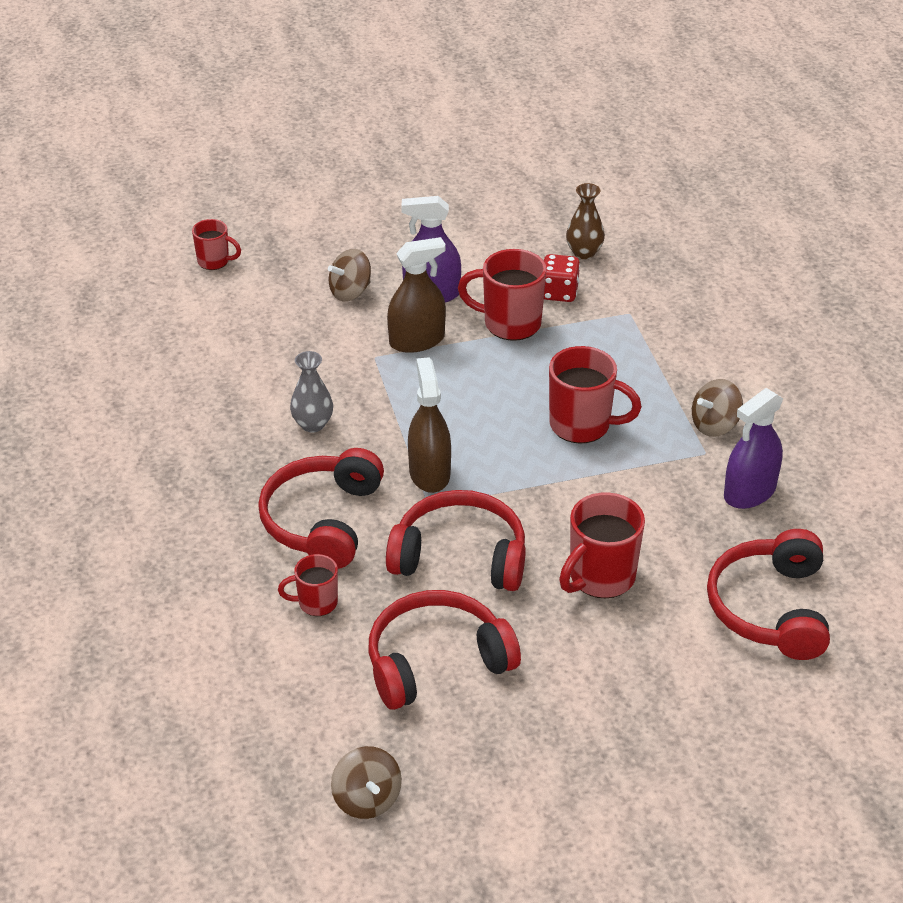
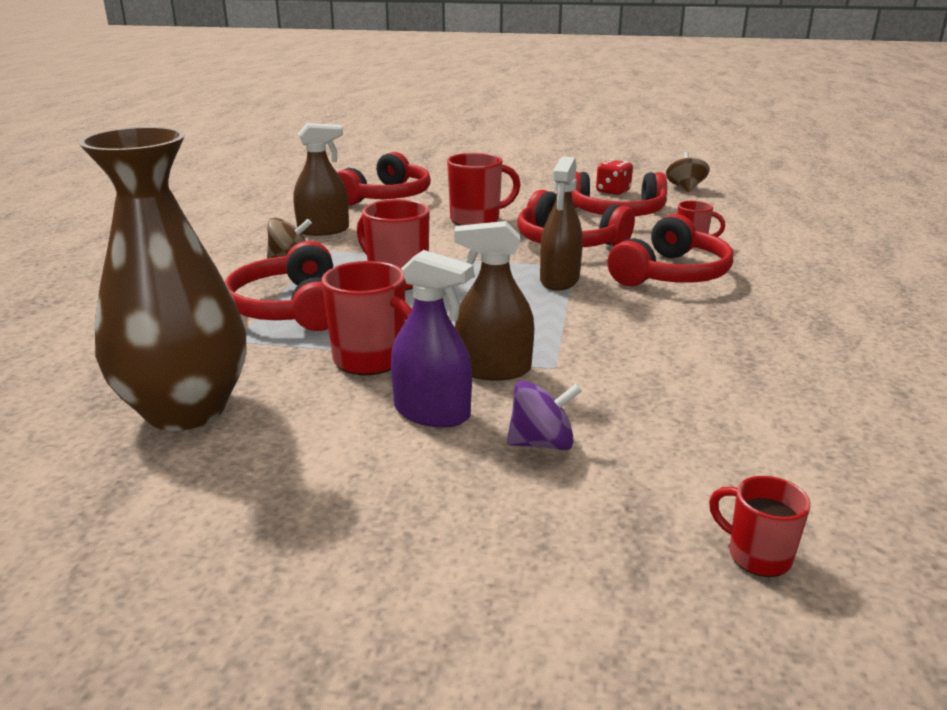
camera: 155 degrees left, 15 degrees down
(313, 424) = (656, 329): grey vase -> none
(350, 292) = (542, 443): brown spinning top -> purple spinning top
(559, 293) = (279, 375): red dice -> red dice (613, 191)
(584, 252) = (186, 410): brown vase -> brown vase, size x2.40
(631, 358) = (290, 308): none -> red headphones
(749, 492) = (323, 230): purple spray bottle -> brown spray bottle

